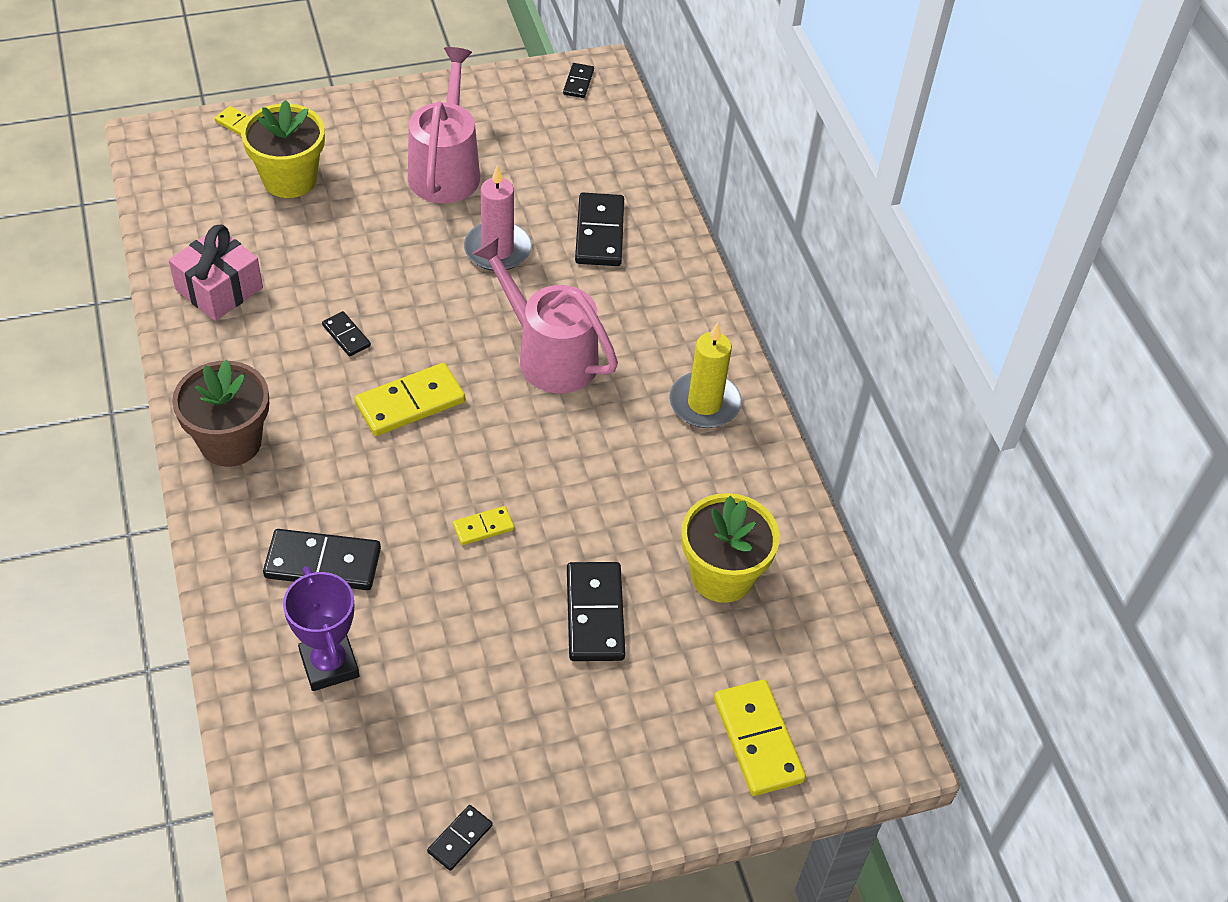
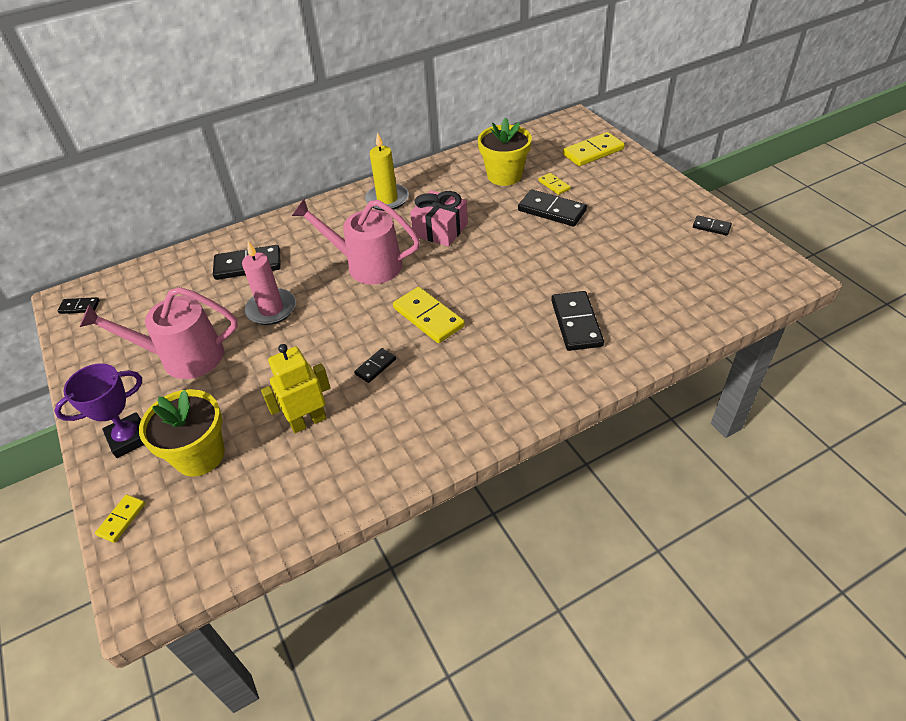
camera: 95 degrees left, 5 degrees down
(219, 289) = (343, 462): pink gift -> pink gift (440, 230)
(231, 442) = (499, 401): brown flower pot -> none
(291, 266) = (308, 421): none -> yellow robot
(329, 664) = (645, 300): purple trophy -> purple trophy (129, 438)
(483, 527) = (514, 262): yellow domino -> yellow domino (554, 185)
(548, 355) = (366, 265): pink watering can -> pink watering can turned 75 degrees clockwise
(594, 614) = (551, 211): black domino -> black domino turned 45 degrees clockwise

